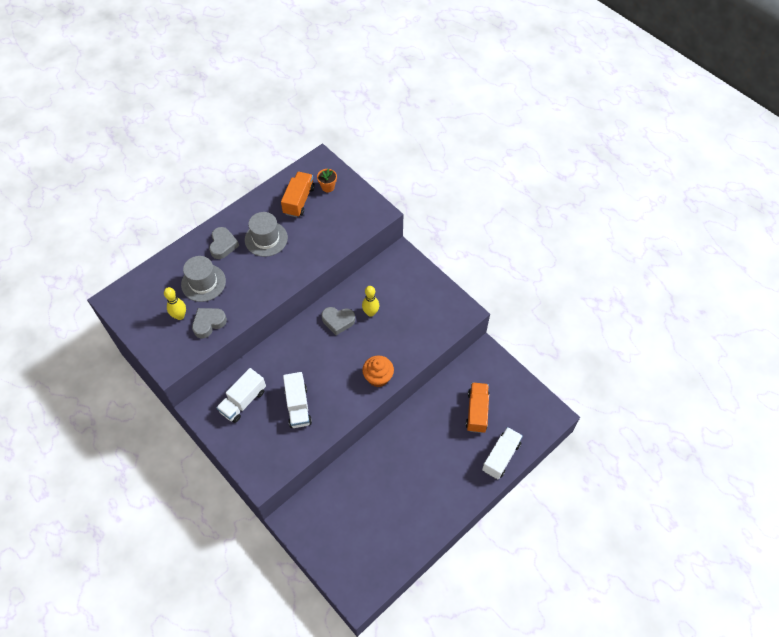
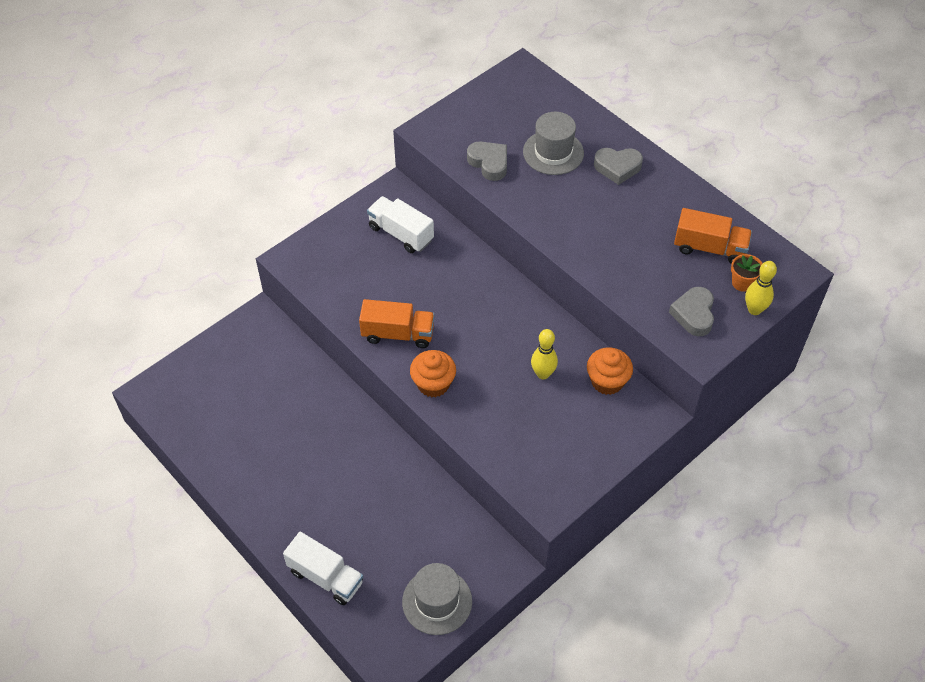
camera: 90 degrees right, 5 degrees down
(180, 316) = (500, 134): yellow bowling pin -> yellow bowling pin (754, 310)
(266, 239) = (633, 213): grey hat -> grey hat (437, 601)
(298, 406) = (391, 292): white truck -> none
(338, 321) = (526, 333): grey heart -> grey heart (694, 314)
(377, 278) = (607, 381): none -> orange cupcake
(477, 411) = (402, 546): orange truck -> orange truck (398, 334)

